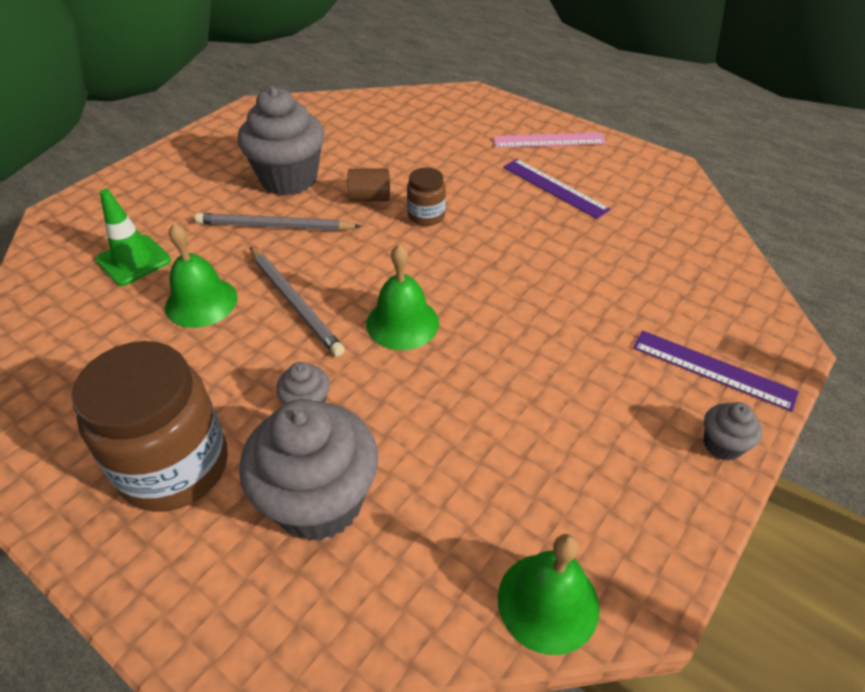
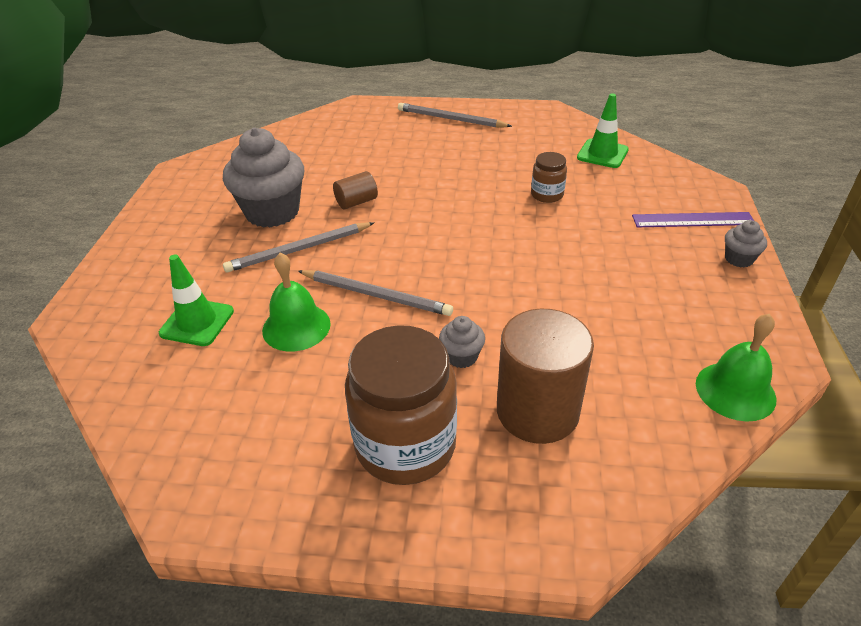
camera: 30 degrees left, 5 degrees down
(319, 501) = (537, 411): grey cupcake -> brown cylinder
(402, 323) = (473, 274): green bell -> none
(426, 216) = (414, 199): brown jar -> brown jar (547, 195)
(549, 140) = (450, 119): pink ruler -> grey pencil
(554, 188) = (487, 148): purple ruler -> none
(682, 242) = (602, 154): none -> green traffic cone

